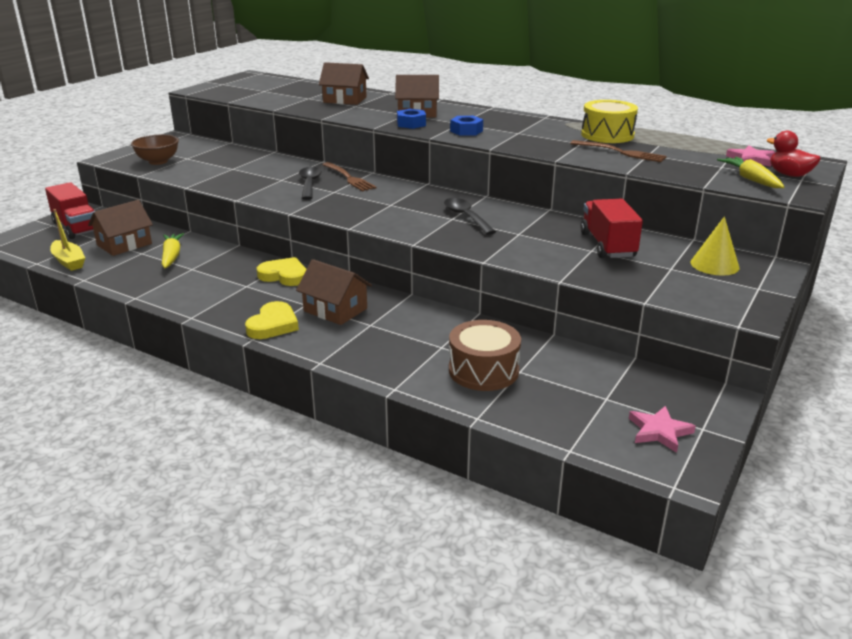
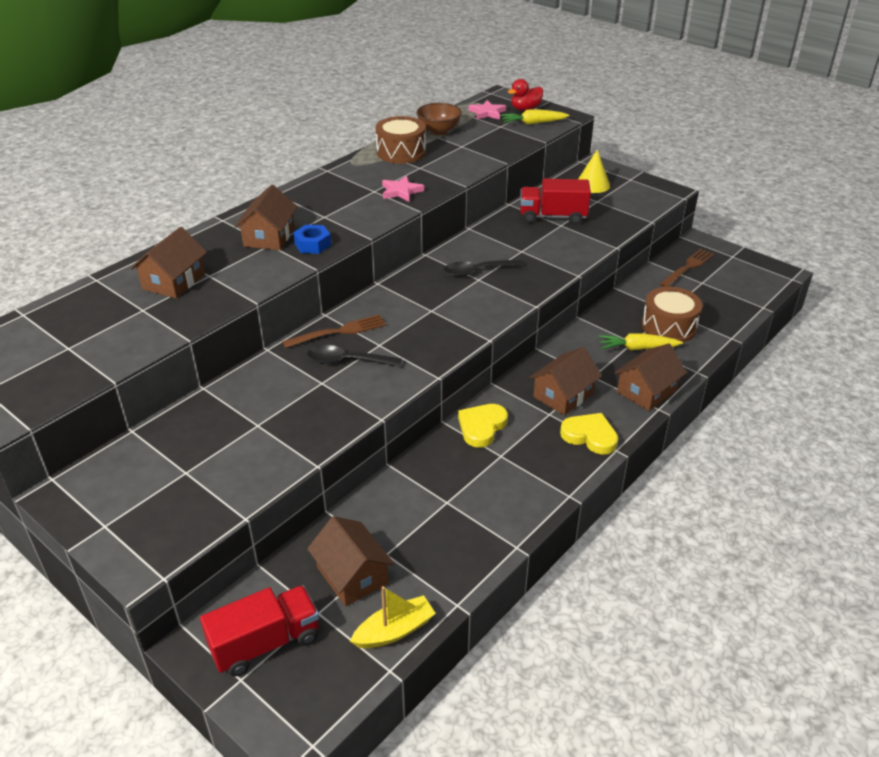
camera: 80 degrees left, 10 degrees up
(158, 161) = (186, 503): brown bowl -> brown bowl (439, 131)
(172, 256) = (406, 522): yellow carrot -> yellow carrot (637, 348)
(350, 355) = (646, 391): none -> brown house
(466, 131) = (355, 216): blue nut -> none
(607, 135) = (401, 152): yellow drum -> brown drum
(621, 152) = (453, 155): brown fork -> brown fork (688, 267)
(659, 431) = (738, 271): pink star -> pink star (401, 191)

